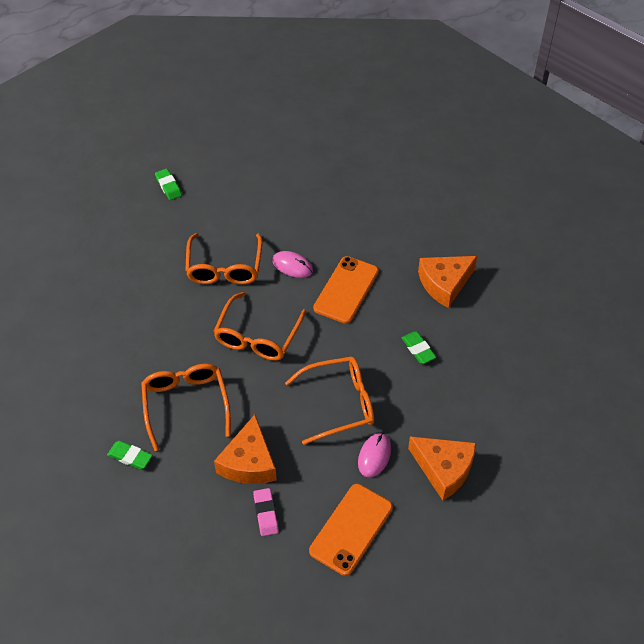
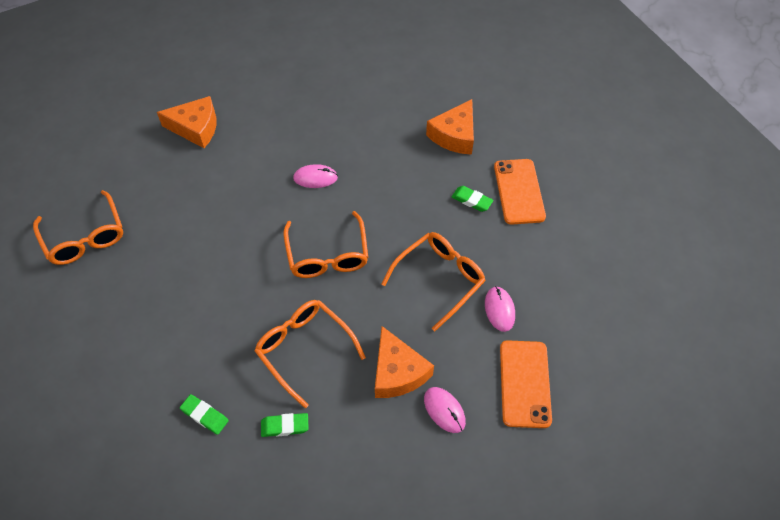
camera: 30 degrees left, 5 degrees up
(168, 186) = (149, 156): green eraser -> green eraser (205, 415)
(224, 267) = (254, 206): orange glasses -> orange glasses (85, 237)
(266, 513) = (444, 410): pink eraser -> pink mouse
(346, 290) = (377, 177): orange phone -> orange phone (519, 191)
(443, 469) = (561, 291): orange cheese -> orange cheese (196, 128)

